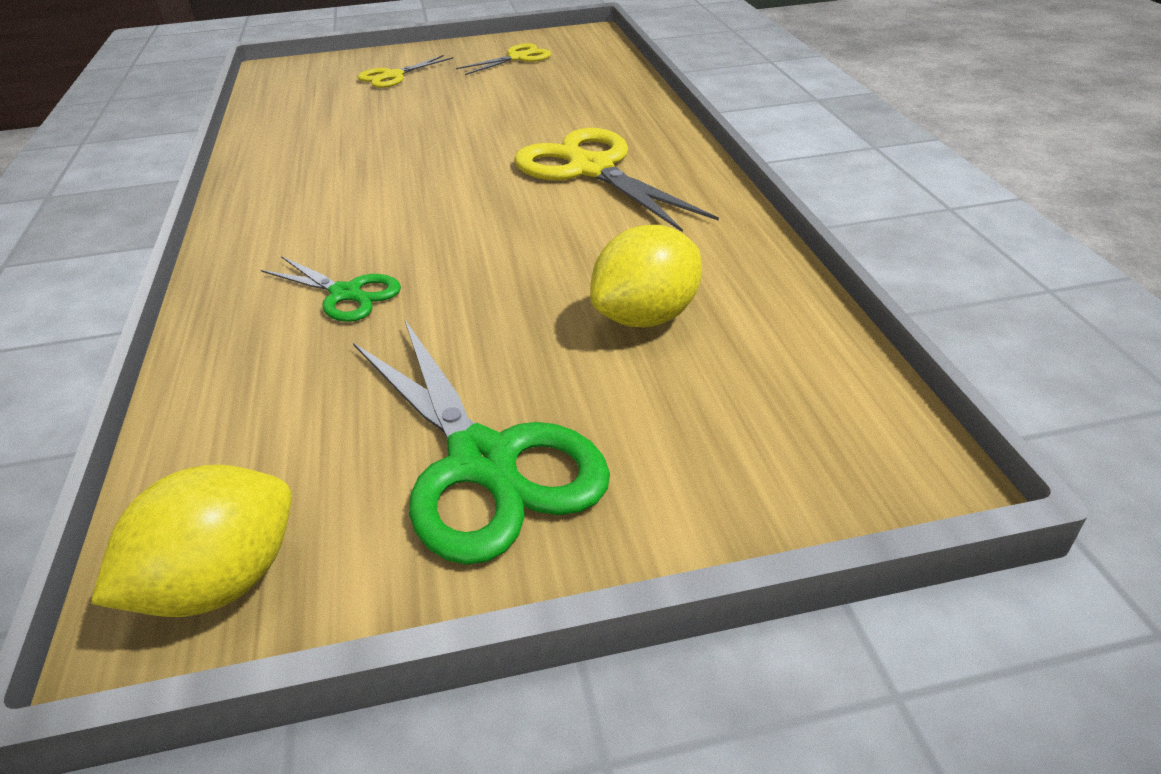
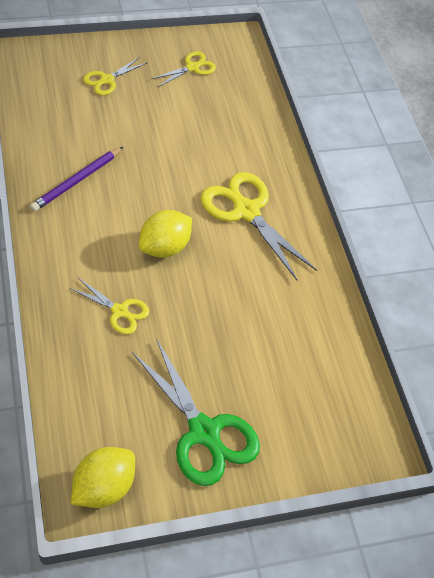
camera: 10 degrees left, 15 degrees up
(319, 161) = (77, 181): none -> purple pencil
(346, 294) = (119, 311): green scissors -> yellow scissors
(646, 317) = (276, 344): yellow lemon -> yellow lemon (164, 247)

